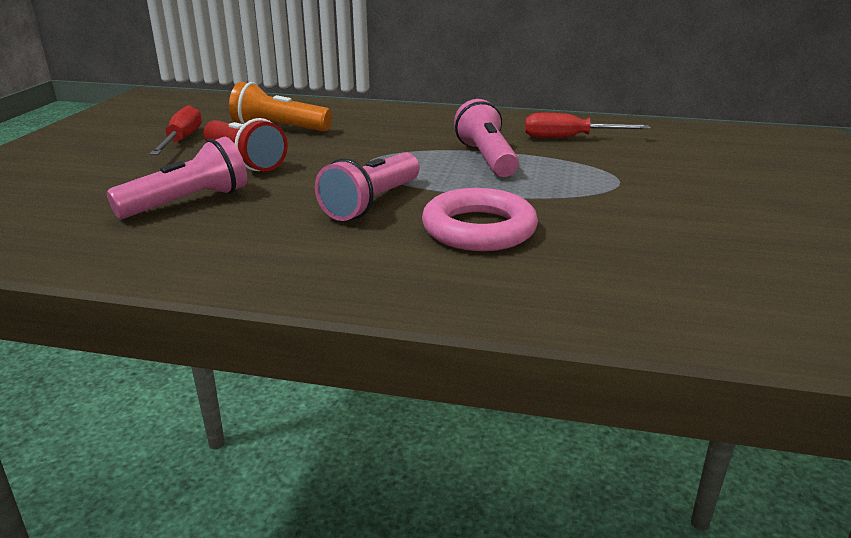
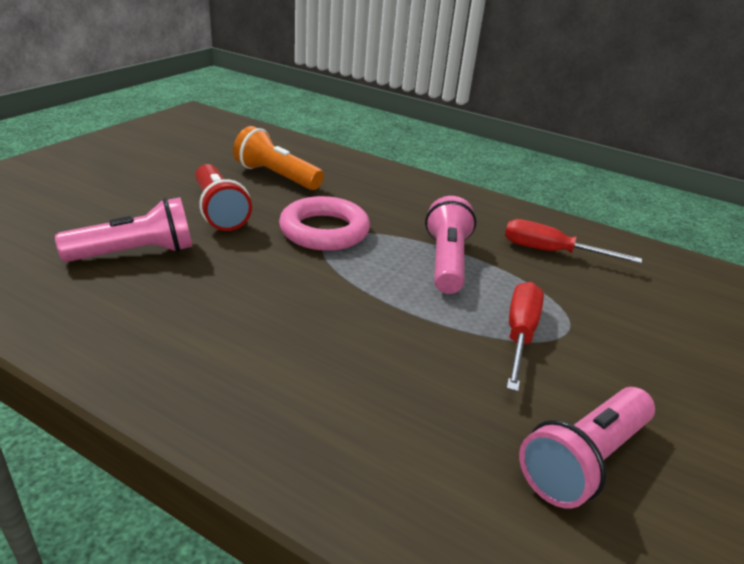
camera: 15 degrees right, 5 degrees up
(181, 140) = (184, 173): red screwdriver -> red screwdriver (519, 335)
(372, 203) = (296, 296): pink flashlight -> pink flashlight (584, 460)
(479, 229) = (376, 361): pink ring -> pink ring (324, 231)

